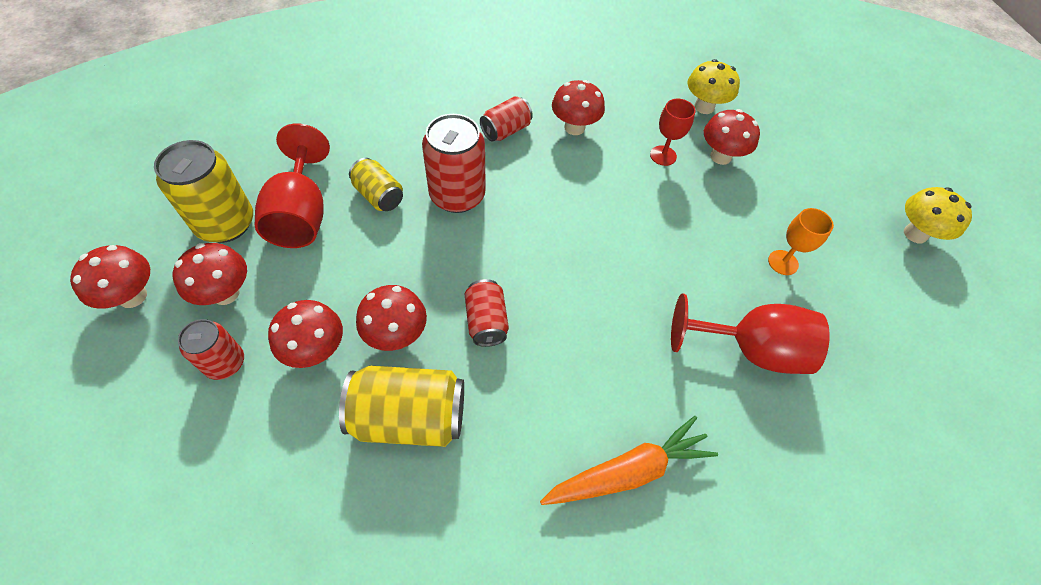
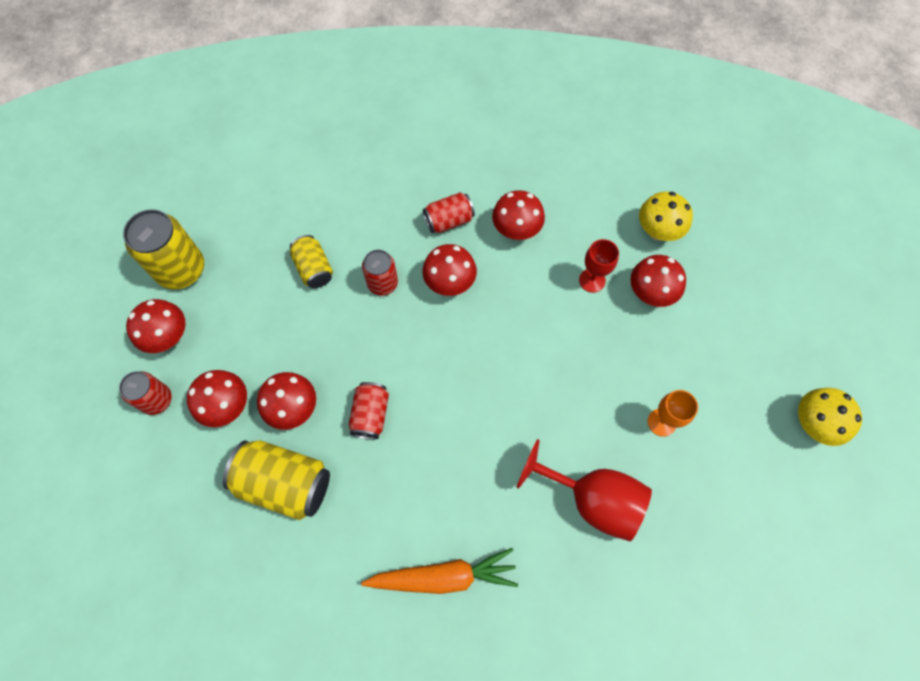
camera: 20 degrees right, 10 degrees up
(132, 296) = (98, 323): red mushroom -> red mushroom (449, 283)
(301, 214) = (244, 274): red goblet -> none
(457, 195) = (382, 283): red can -> red can, size x0.60

